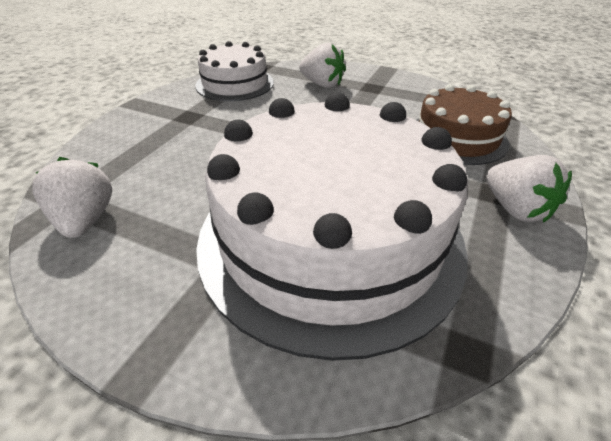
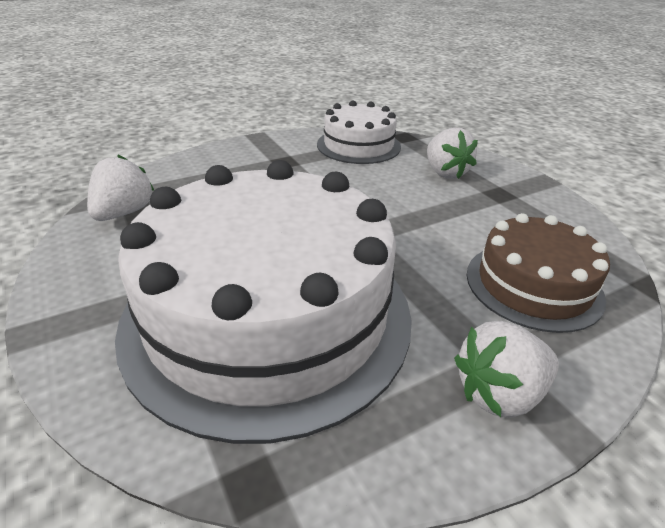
camera: 35 degrees right, 5 degrees down
(515, 209) = (499, 393): white strawberry -> white strawberry turned 60 degrees clockwise

